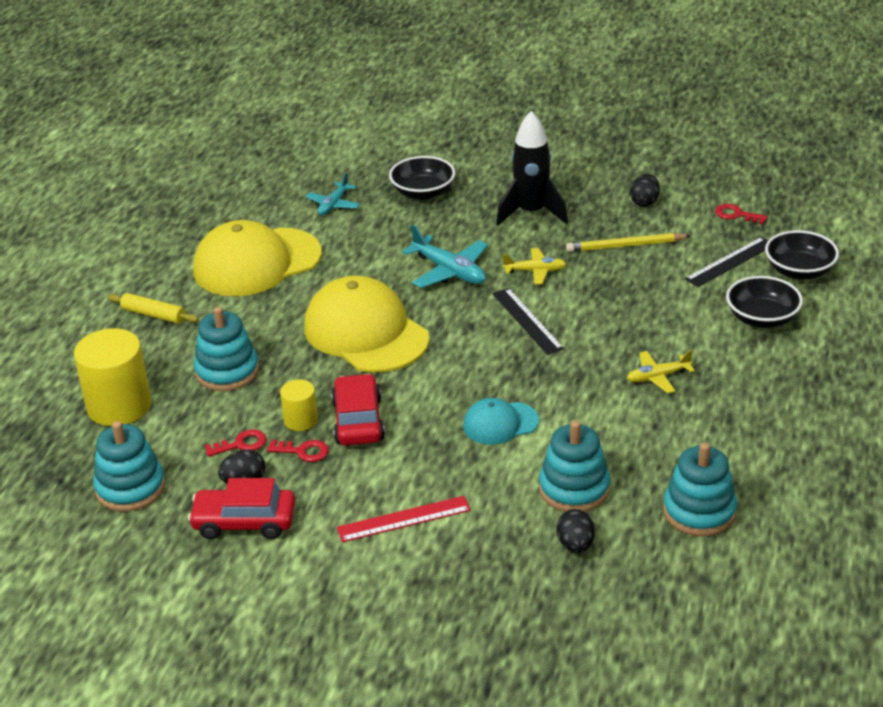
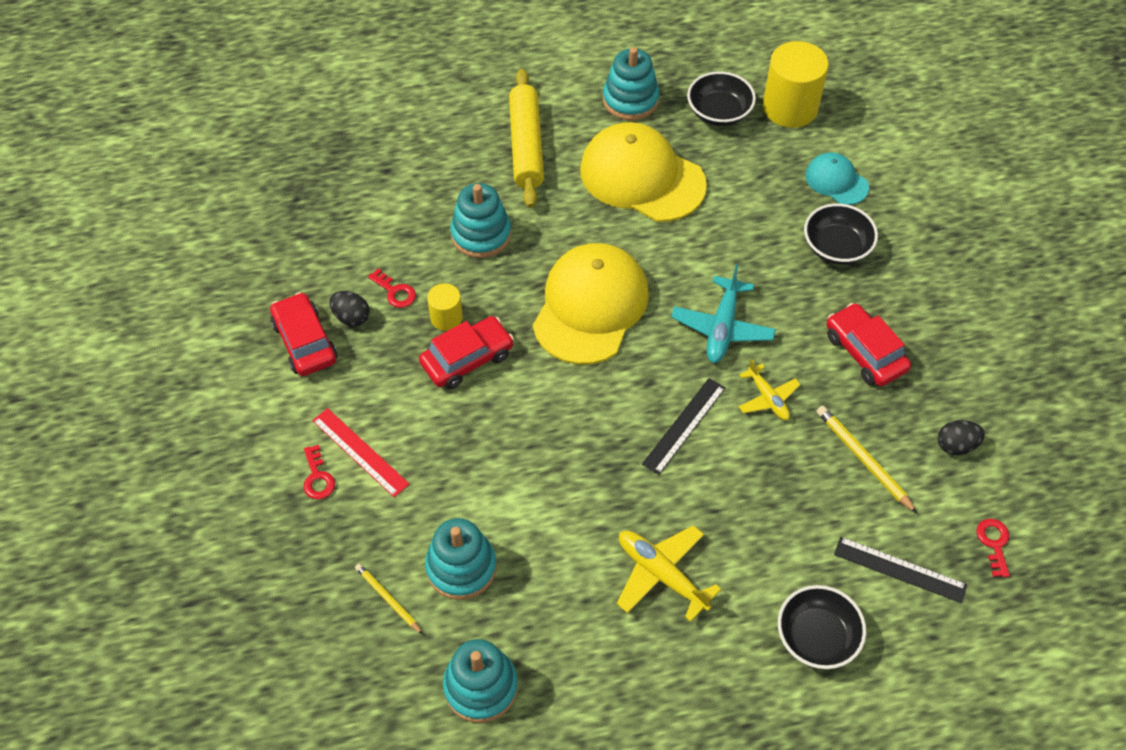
camera: 60 degrees right, 20 degrees up
(119, 406) = (399, 187): yellow cylinder -> yellow cylinder (790, 107)
(130, 488) = (308, 247): turquoise stacking toy -> turquoise stacking toy (630, 100)
(153, 315) = (526, 146): yellow rolling pin -> yellow rolling pin, size x1.81
(303, 451) = (408, 339): red key -> red key (317, 477)
(333, 205) = (767, 188): turquoise plane -> none
(500, 423) = (520, 469): turquoise cap -> turquoise cap (836, 181)
(531, 213) = (865, 352): black rocket -> red car
(575, 545) = (388, 599): black egg -> yellow pencil
(658, 377) = (661, 574): yellow plane -> yellow plane, size x1.57
(799, 271) = (927, 645): black bowl -> black bowl (719, 112)

